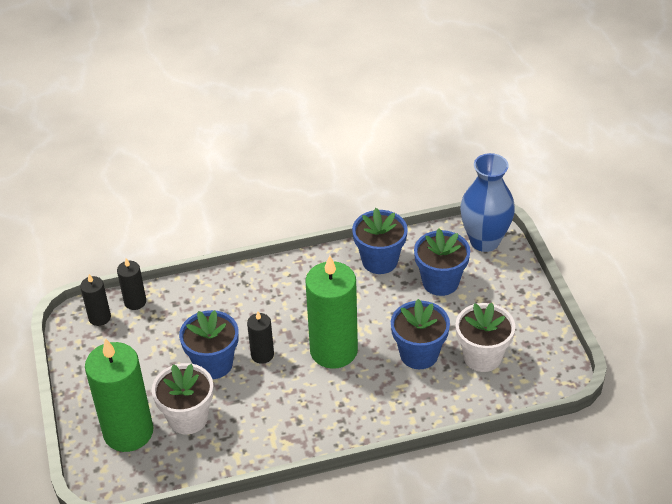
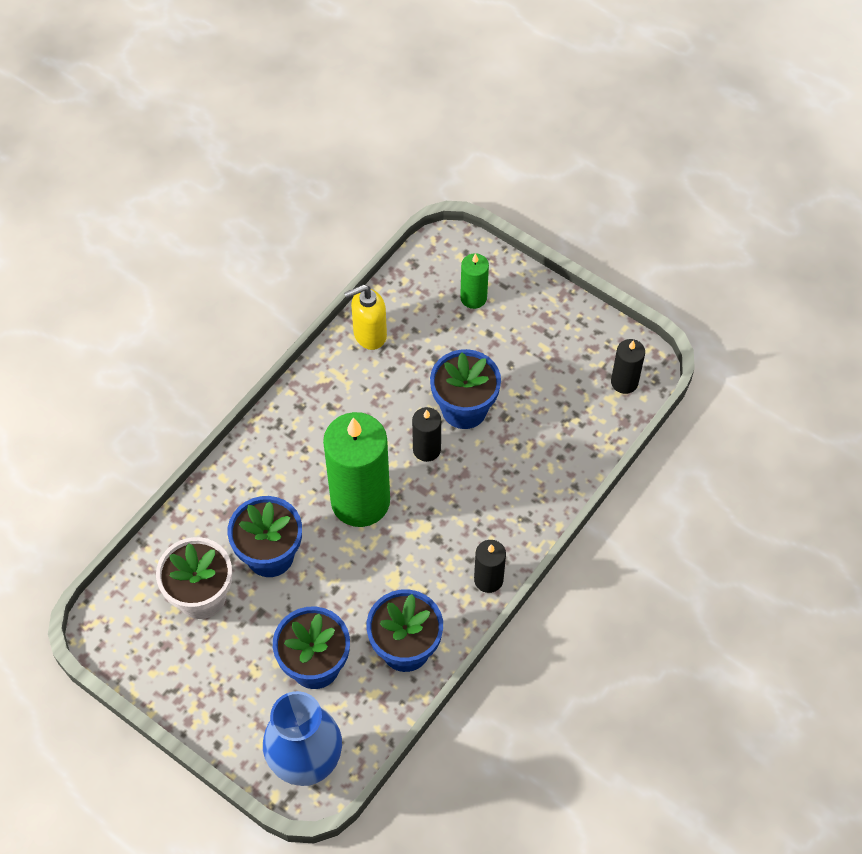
camera: 140 degrees right, 15 degrees up
(128, 432) = (473, 298): green candle -> green candle, size x0.48
(135, 302) = (610, 421): black candle -> black candle (488, 579)
(188, 418) = (434, 343): white flower pot -> none
(225, 453) = (369, 334): none -> yellow soap dispenser

